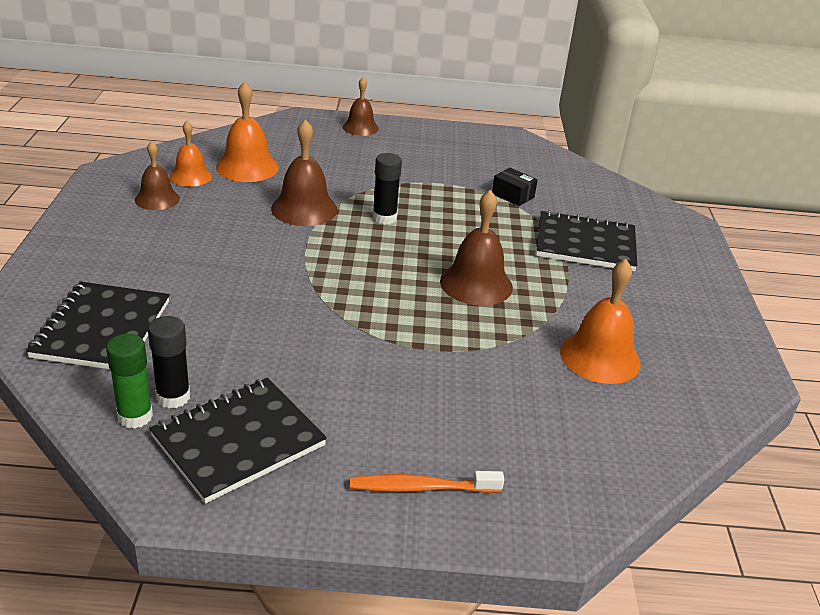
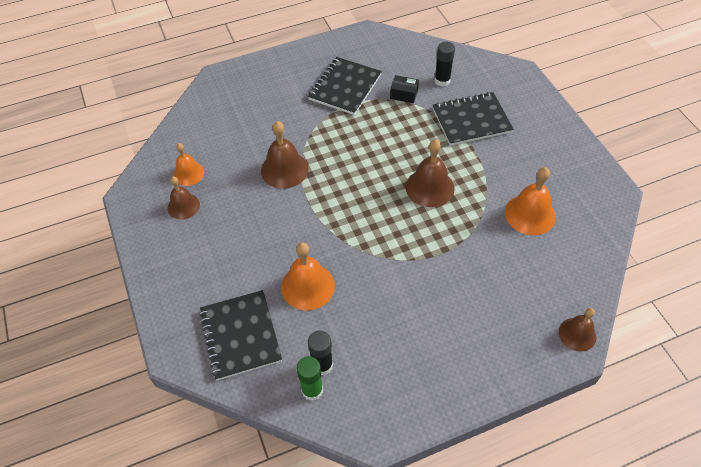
camera: 20 degrees left, 20 degrees up
(238, 441) = (380, 377): black notebook -> black notebook (345, 87)
(247, 167) = (219, 146): orange bell -> orange bell (307, 286)
(360, 127) = (265, 69): brown bell -> brown bell (577, 334)
(384, 218) = (339, 154): black glue stick -> black glue stick (442, 81)
(421, 487) = (494, 357): orange toothbrush -> none

